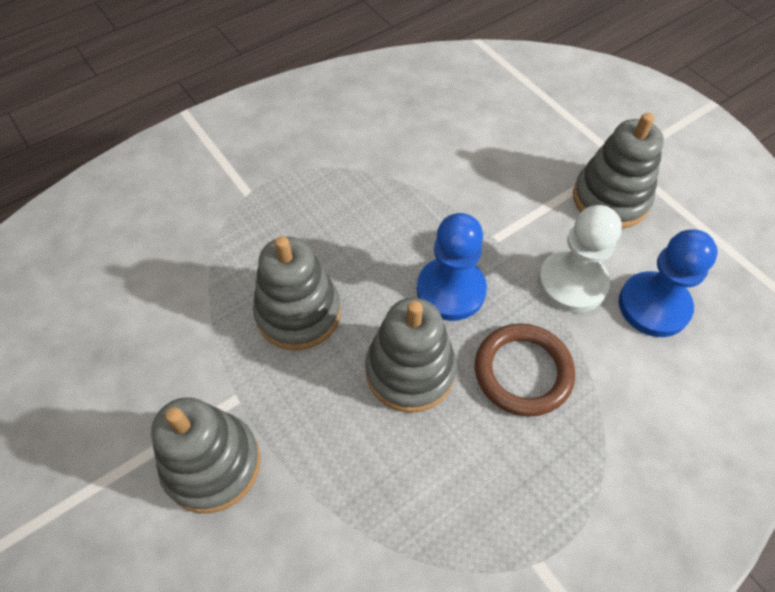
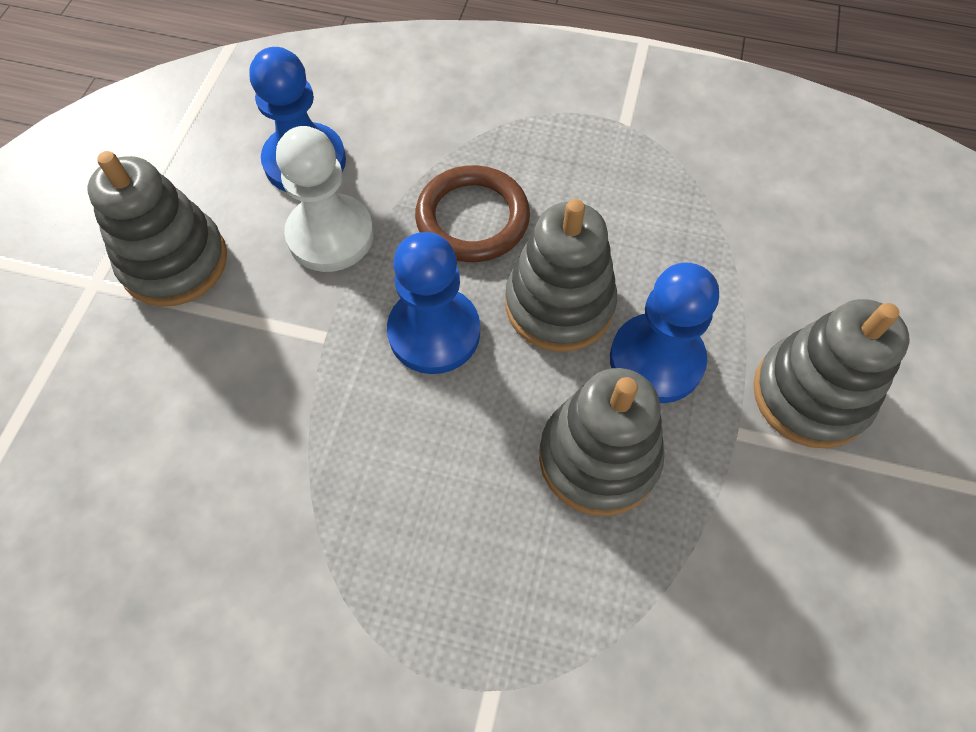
camera: 130 degrees left, 5 degrees up
(322, 394) = (656, 360): none -> blue pawn

